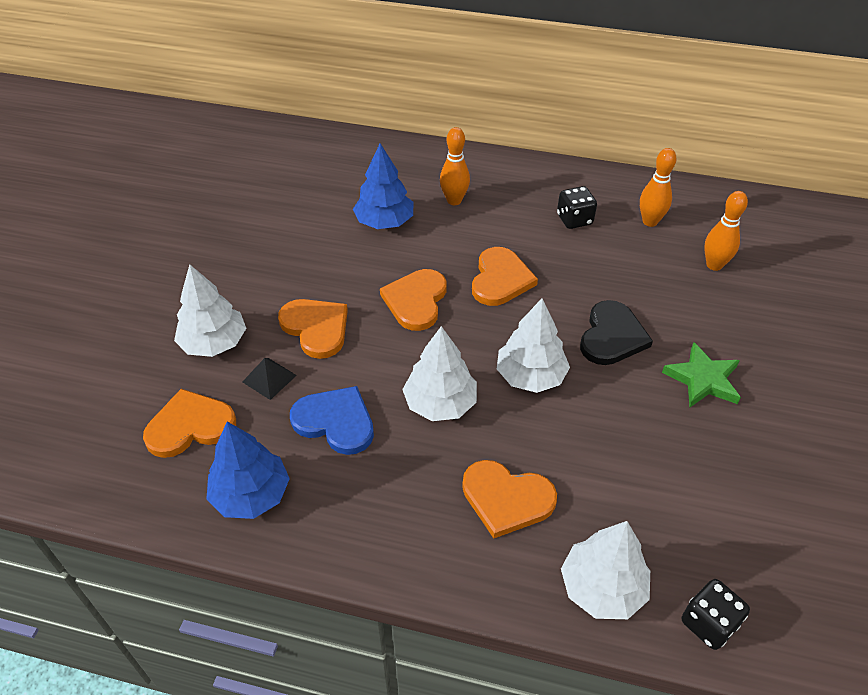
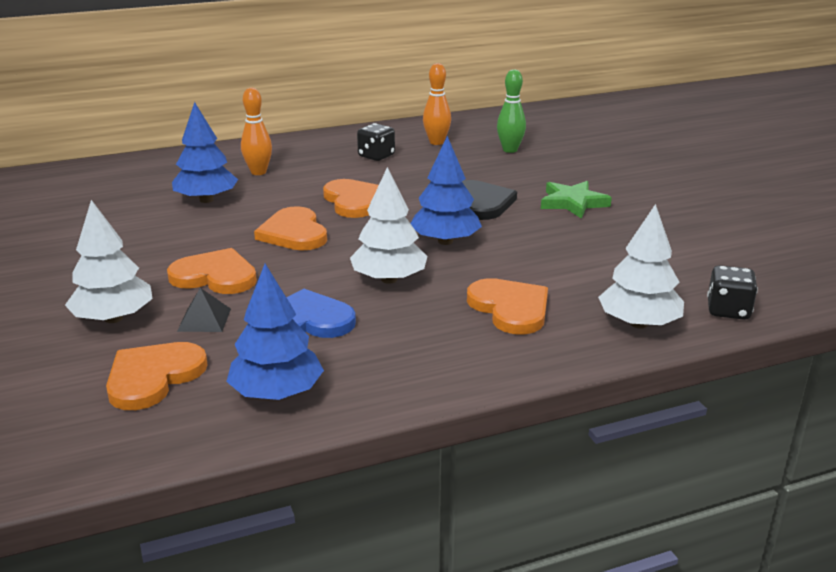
camera: 35 degrees left, 20 degrees down
(506, 499) = (510, 308): orange heart -> orange heart turned 105 degrees counterclockwise
(530, 376) = (445, 241): white tree -> blue tree
(714, 265) = (510, 150): orange bowling pin -> green bowling pin

